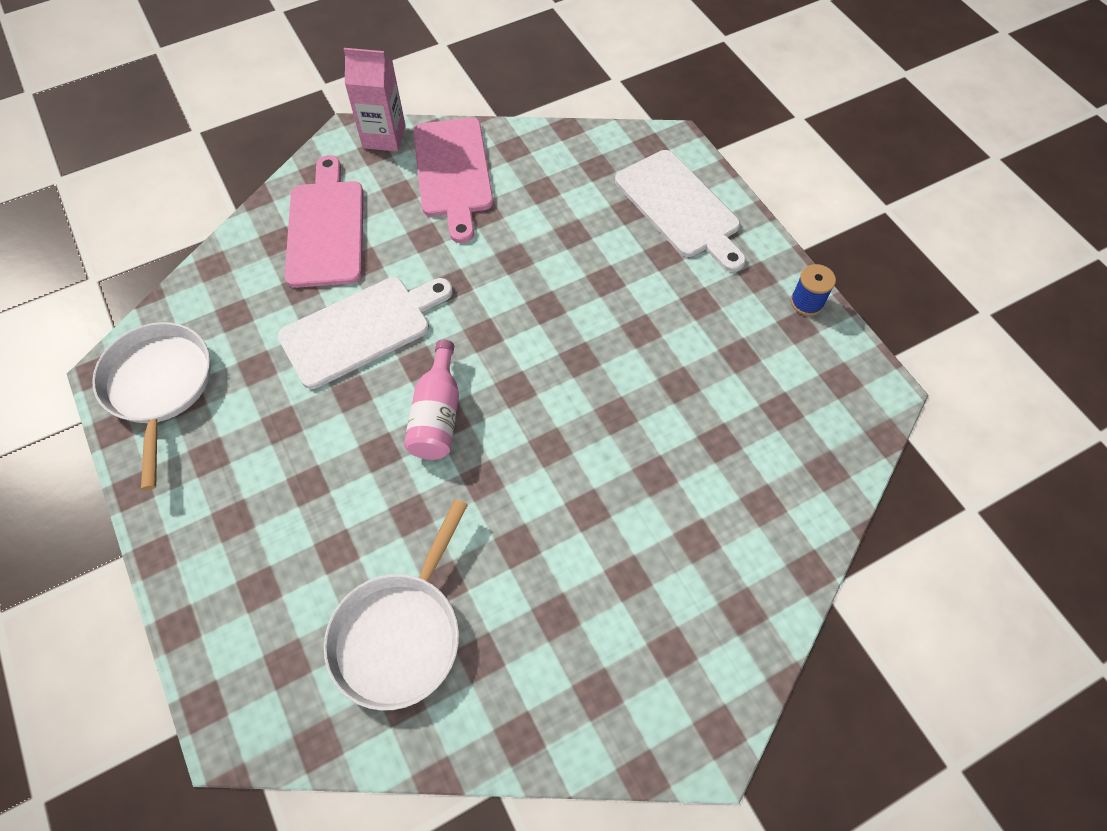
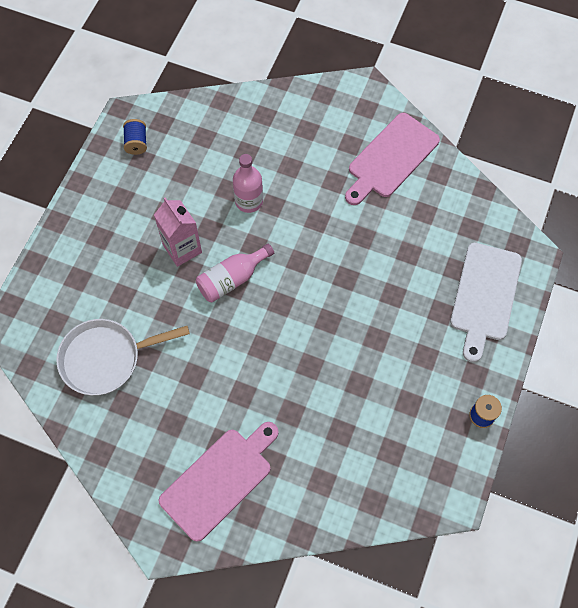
camera: 50 degrees right, 5 degrees up
(159, 387) = (136, 143): white pan -> blue spool
(326, 228) = (293, 130): pink cutting board -> pink cutting board (219, 480)
(361, 329) = (249, 201): white cutting board -> pink bottle
(384, 137) = (380, 104): pink carton -> pink carton (182, 249)

